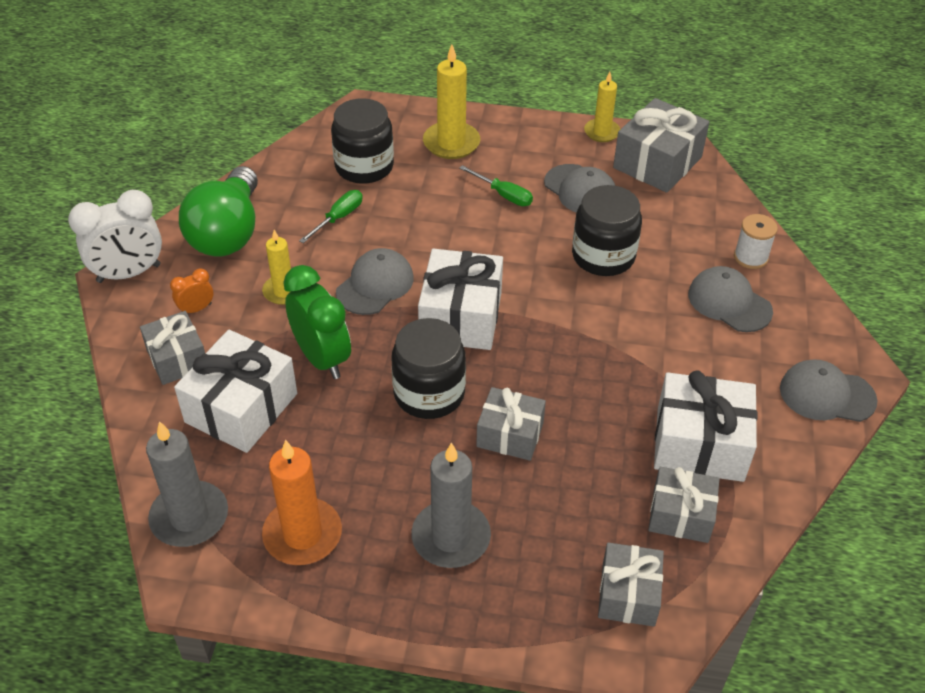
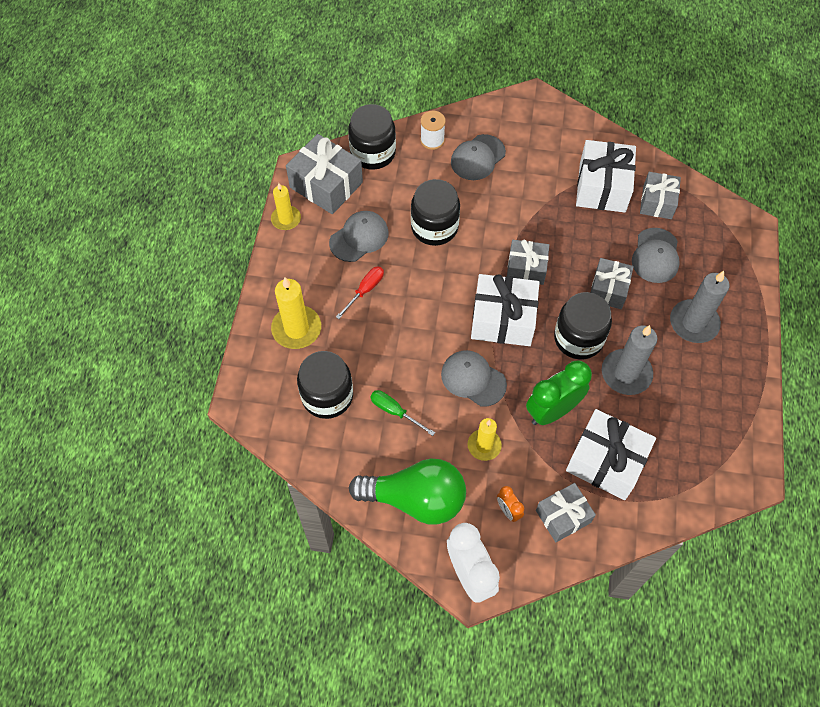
camera: 90 degrees left, 15 degrees up
(189, 517) = (705, 482): grey candle -> grey candle (626, 373)
(302, 534) = (706, 409): orange candle -> none
(503, 195) = (365, 290): green screwdriver -> red screwdriver
(628, 594) = (716, 232): grey gift -> grey gift (526, 268)
(716, 202) = (373, 153): none -> black jar
(826, 395) = (555, 118): grey cap -> grey cap (655, 256)

